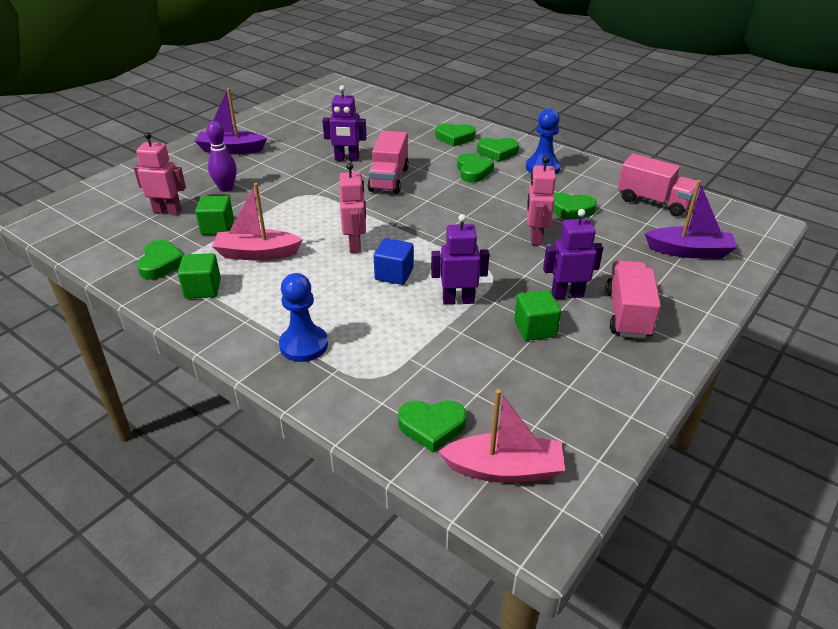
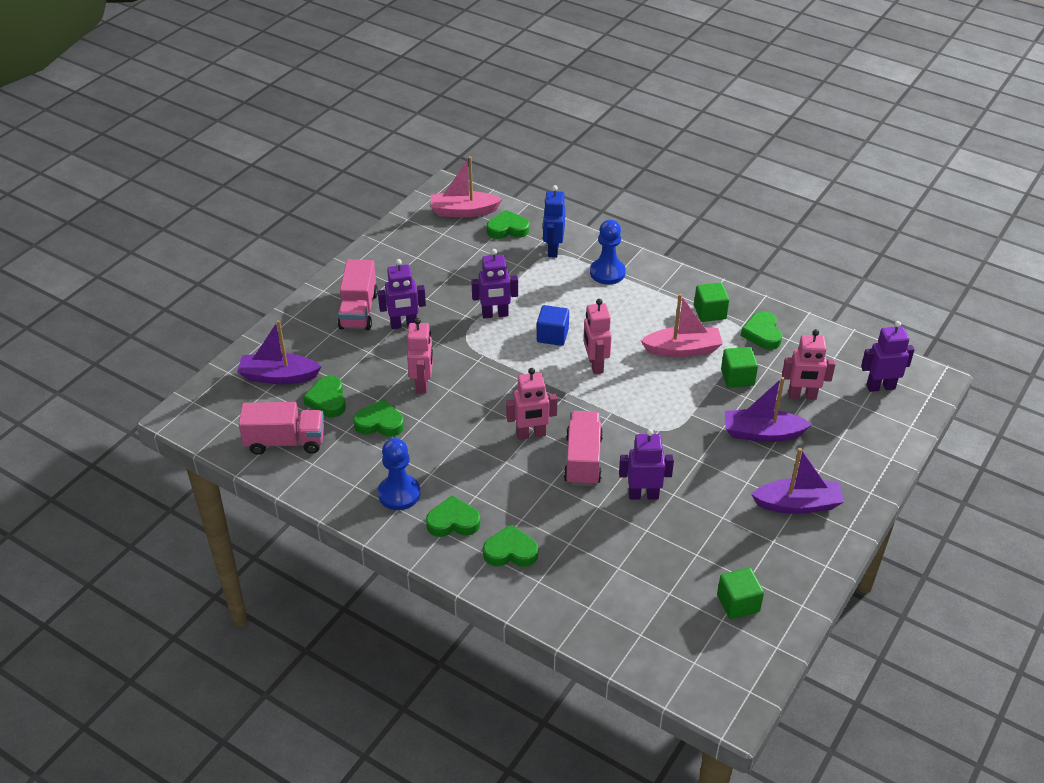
camera: 175 degrees right, 5 degrees up
(87, 214) = (880, 387): none -> purple robot
(226, 188) = (762, 433): purple bowling pin -> purple boat
(369, 385) = (553, 250): none -> blue robot
(430, 196) = (531, 434): none -> pink robot
(473, 171) = (484, 481): green heart -> green heart (327, 400)
(535, 328) = (434, 295): green cube -> green cube (738, 603)
(654, 202) = (285, 442): pink truck -> pink truck turned 150 degrees clockwise

